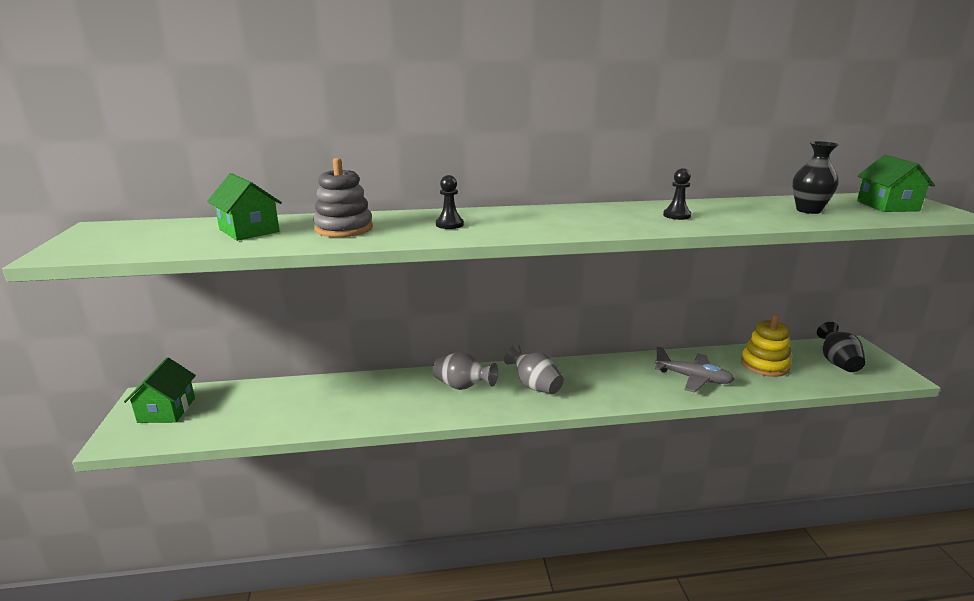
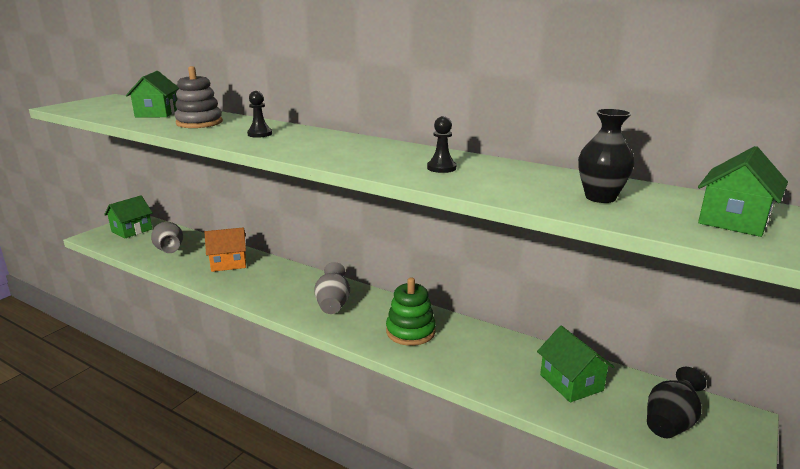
camera: 40 degrees right, 0 degrees up
(367, 394) = (228, 263): none -> orange house
(463, 386) = (287, 283): grey vase -> grey vase (169, 250)
(626, 379) = (410, 331): none -> green stacking toy
(693, 378) = (470, 358): grey plane -> none
(764, 365) = (571, 382): yellow stacking toy -> green house

